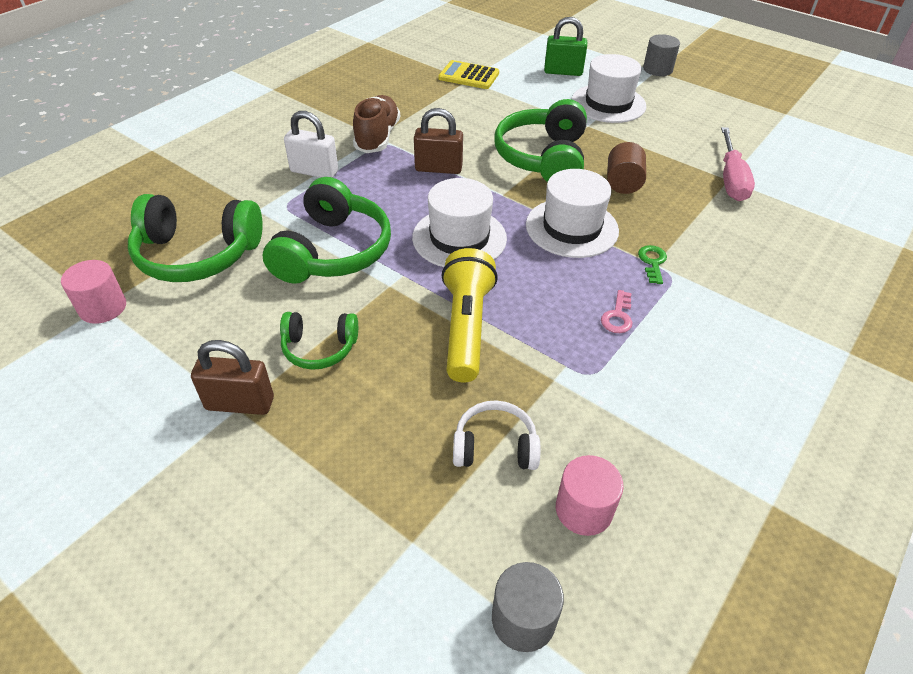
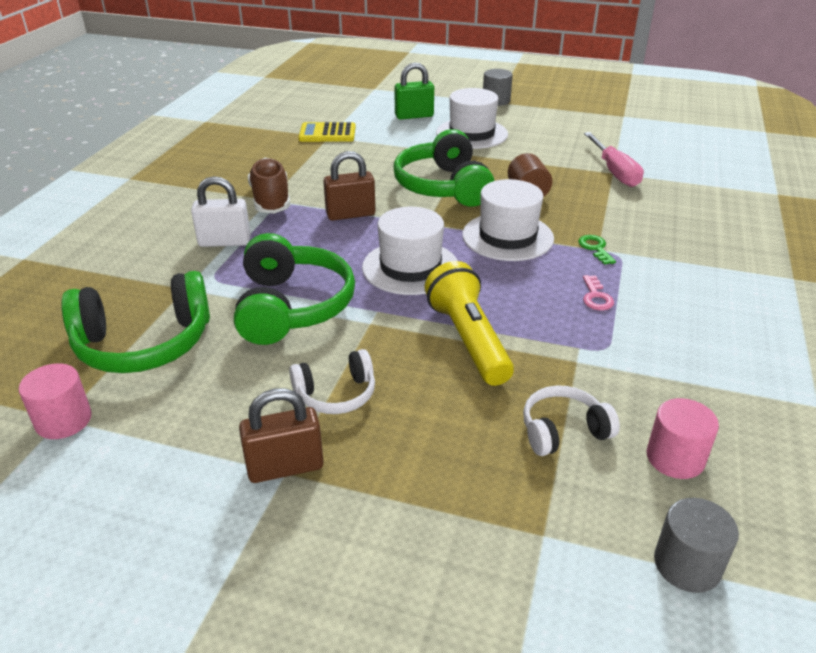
camera: 20 degrees left, 10 degrees down
(319, 348) = (336, 394): green headphones -> white headphones

